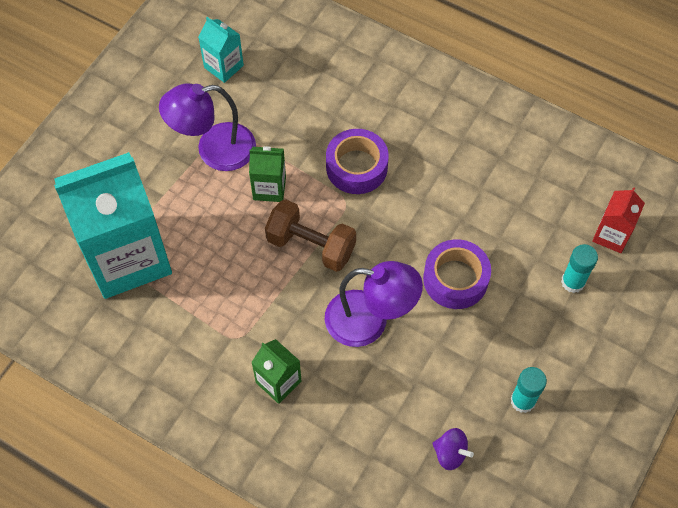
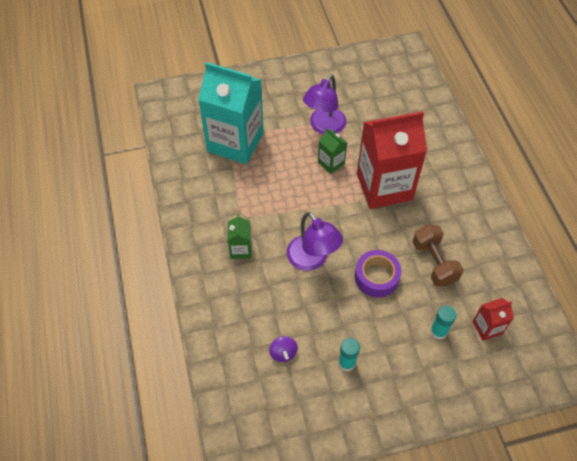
camera: 45 degrees right, 5 degrees down
(214, 150) = (324, 127): purple lamp -> purple lamp turned 90 degrees counterclockwise
(223, 66) = (369, 94): turquoise carton -> none
(311, 245) = (322, 203): brown dumbbell -> brown dumbbell (434, 263)
(356, 167) = (384, 186): purple tape -> red carton

